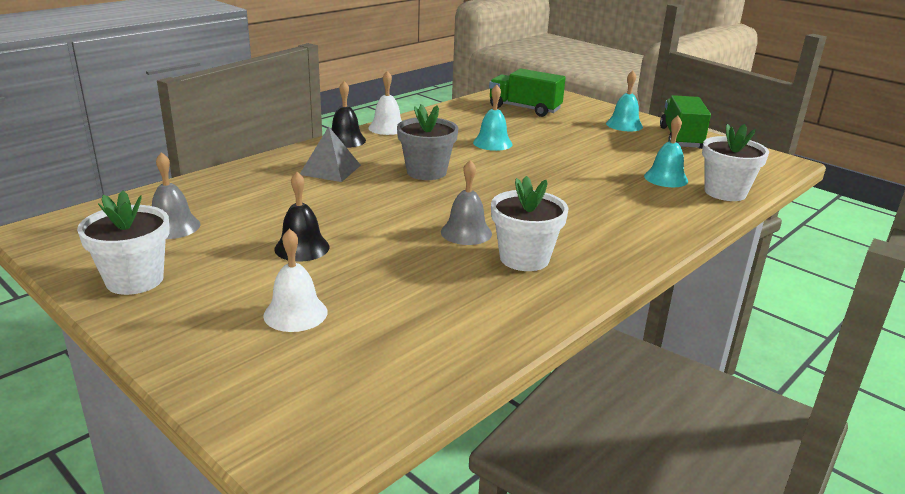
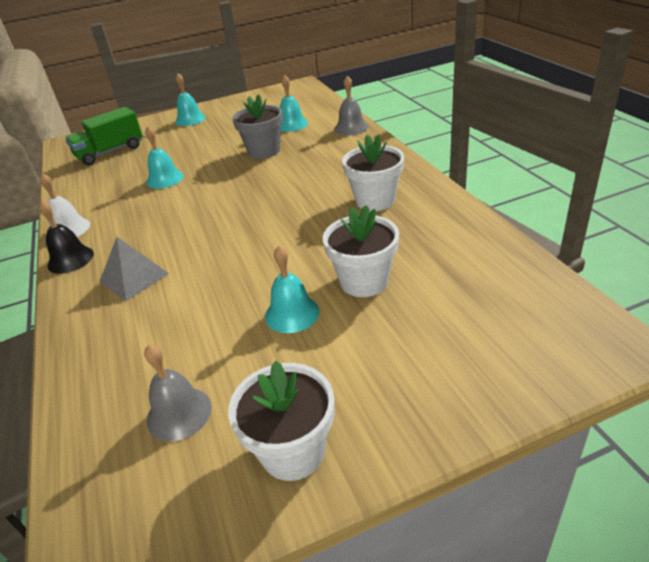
camera: 60 degrees left, 10 degrees up
(295, 313) = (411, 328): white bell -> none
(302, 248) = (292, 313): black bell -> turquoise bell
(426, 172) = (191, 221): grey flower pot -> grey flower pot (264, 151)
(466, 232) = (319, 219): grey bell -> grey bell (351, 127)
(680, 138) = (234, 105): green truck -> none
(725, 192) = (327, 111): white flower pot -> white flower pot (364, 281)

